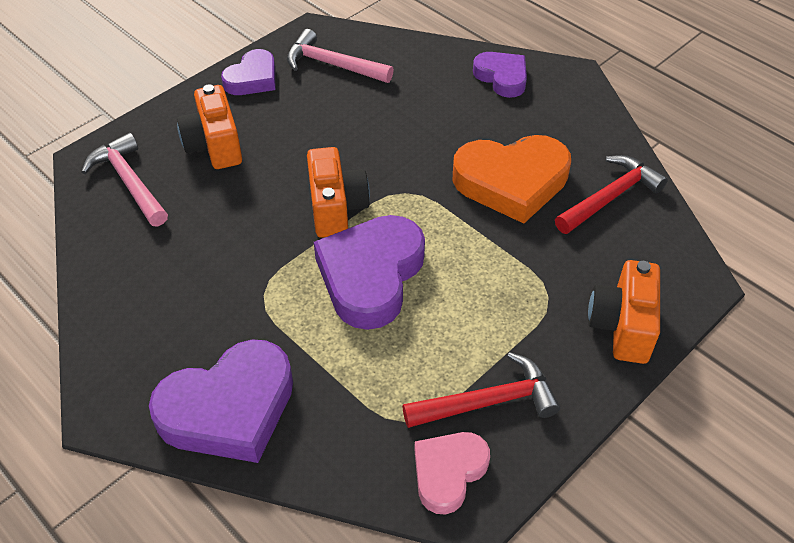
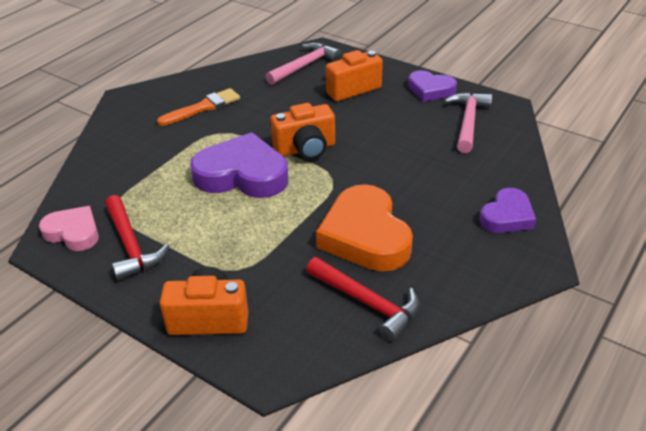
camera: 80 degrees right, 10 degrees down
(187, 308) = (203, 107): none -> orange brush
(229, 408) = (127, 137): purple heart -> none

